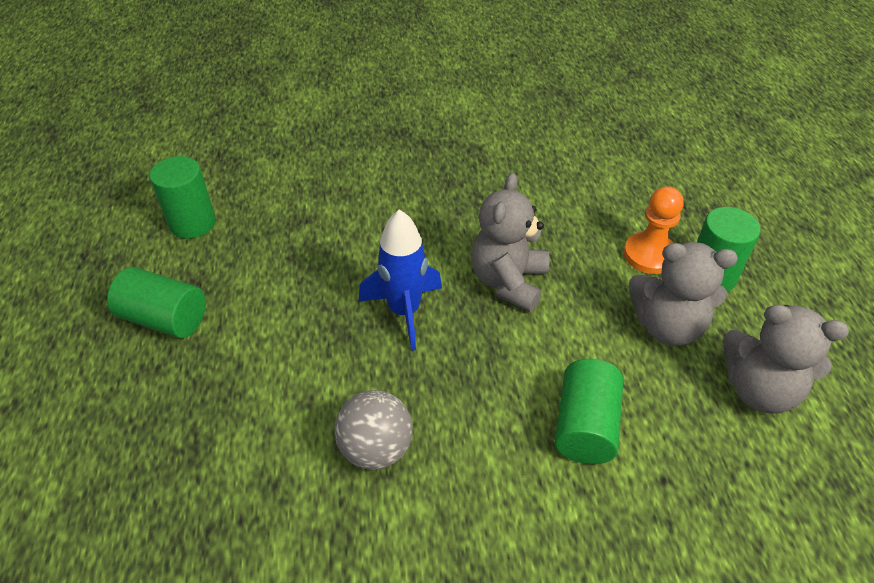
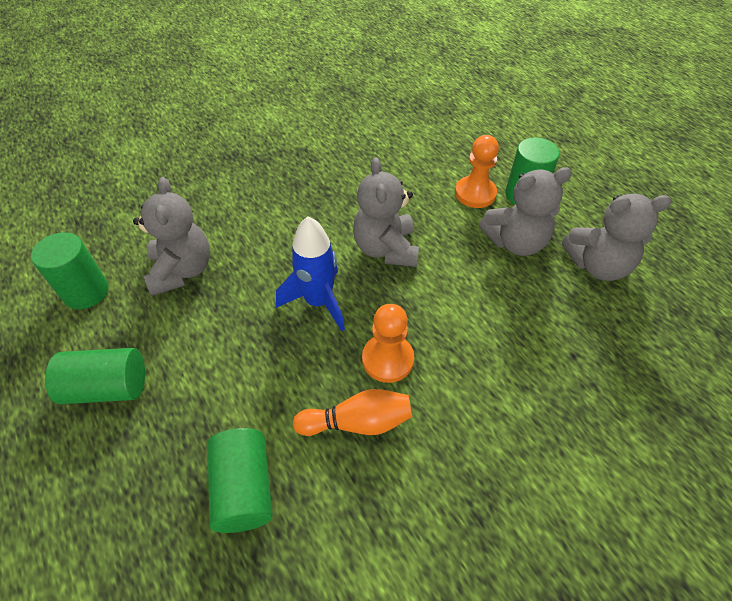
camera: 25 degrees left, 5 degrees up
(288, 232) = (182, 270): none -> grey teddy bear
(376, 448) = (357, 422): grey ball -> orange bowling pin
(443, 398) = (387, 359): none -> orange pawn
(585, 426) = (501, 338): green cylinder -> green cylinder (244, 488)

